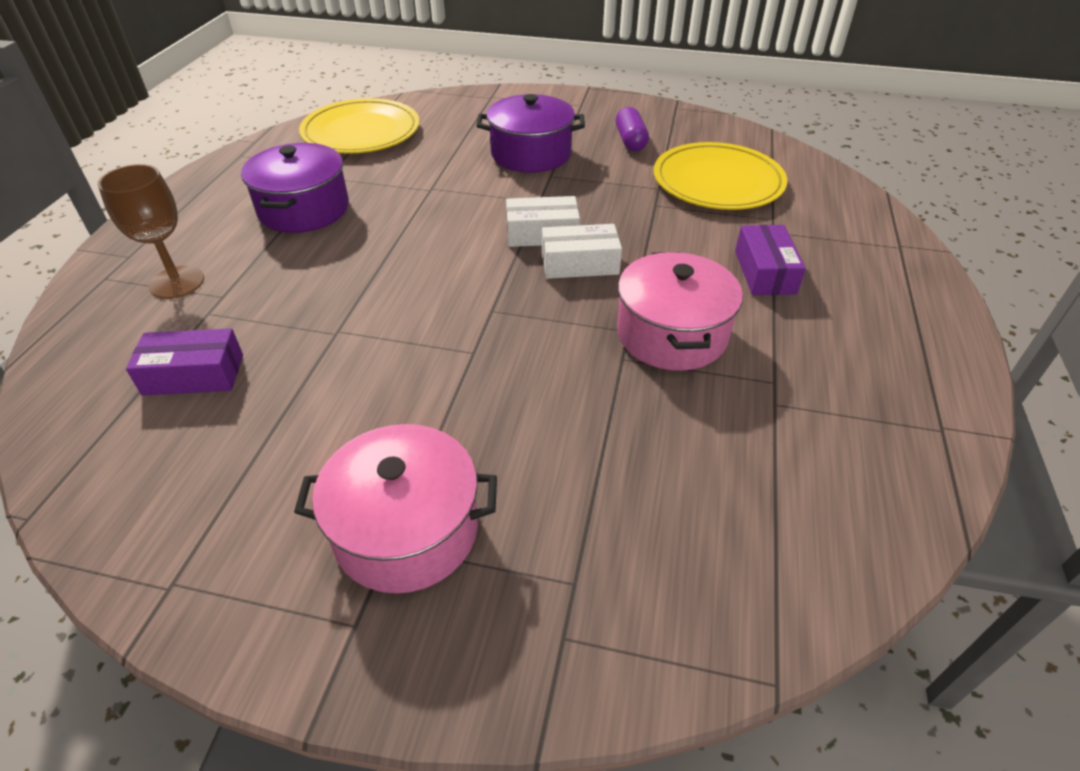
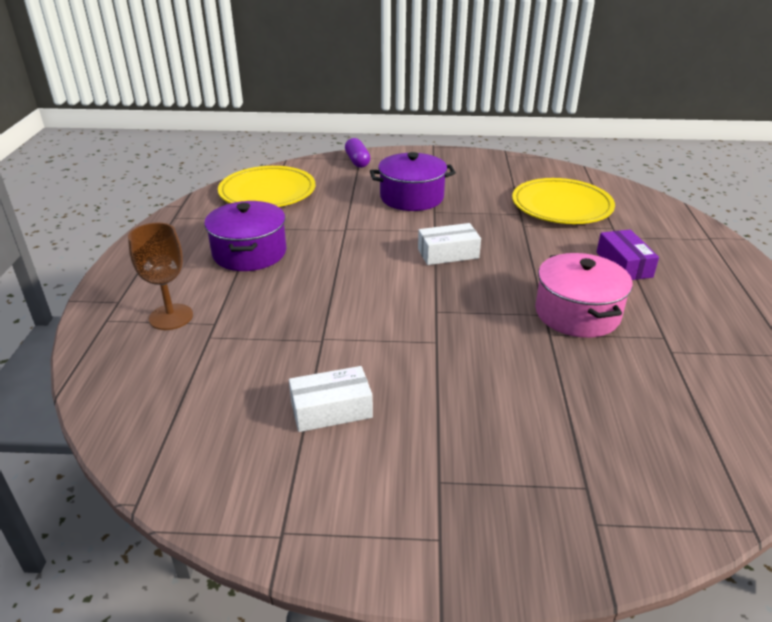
camera: 10 degrees left, 10 degrees down
(193, 375) = (221, 383): purple box -> none
(406, 530) = (446, 469): pink pot -> none
(579, 263) = (486, 272): white box -> white box (331, 409)
(630, 141) = (483, 182): purple capsule -> purple capsule (357, 161)

